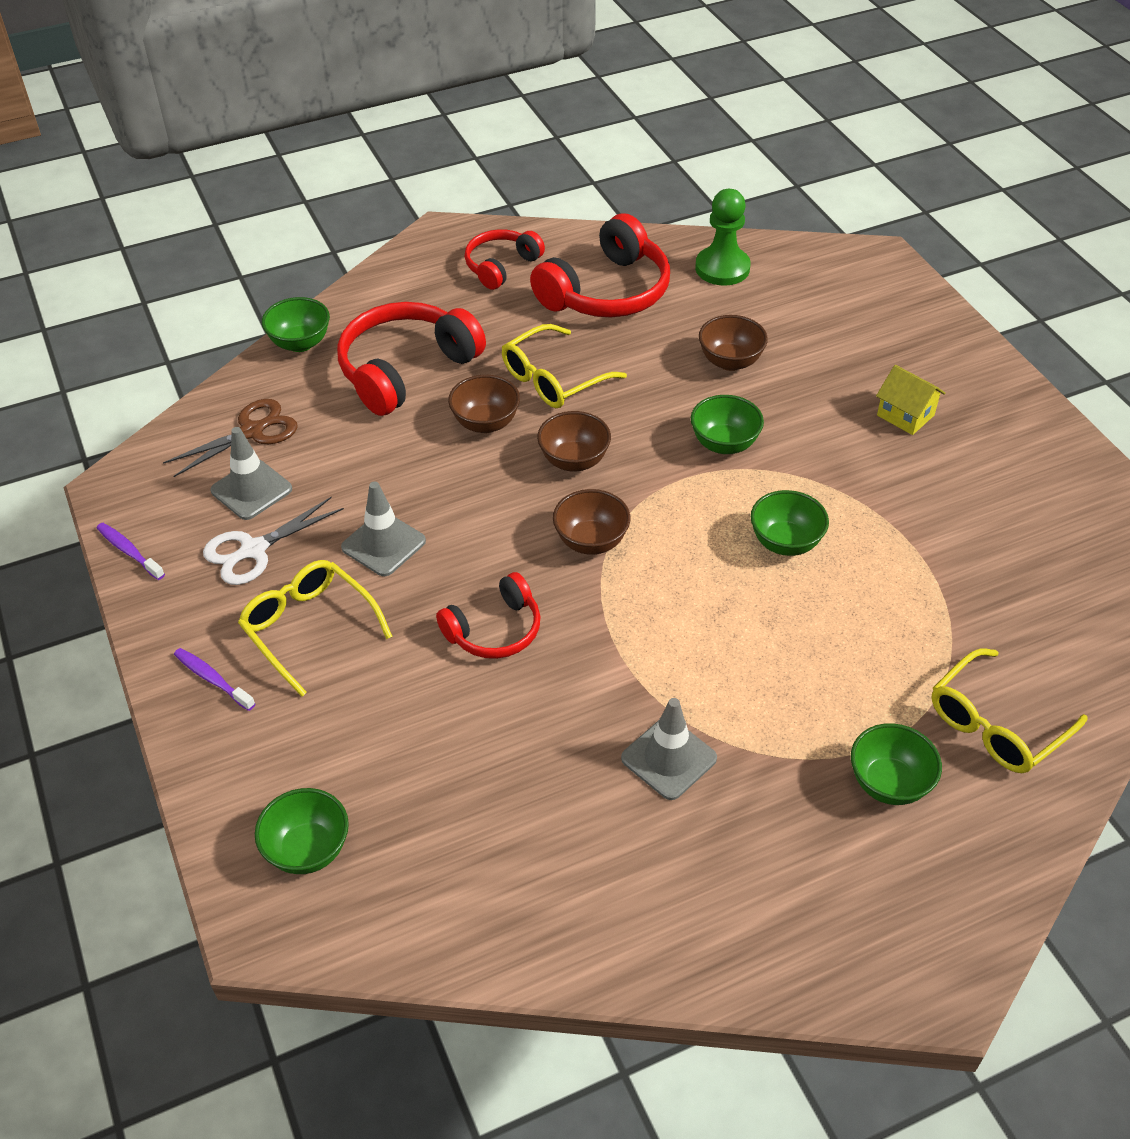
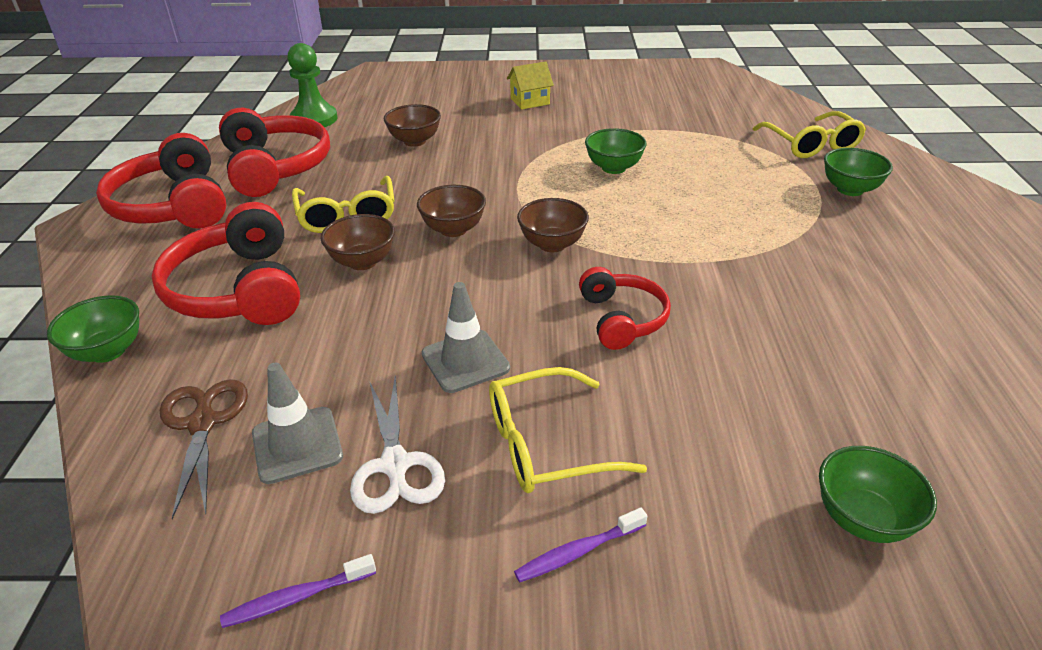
camera: 65 degrees left, 10 degrees down
(501, 266) = (173, 205): red headphones -> red headphones, size x1.69
(669, 758) = (802, 267): grey traffic cone -> none
(724, 444) = (497, 164): green bowl -> none

